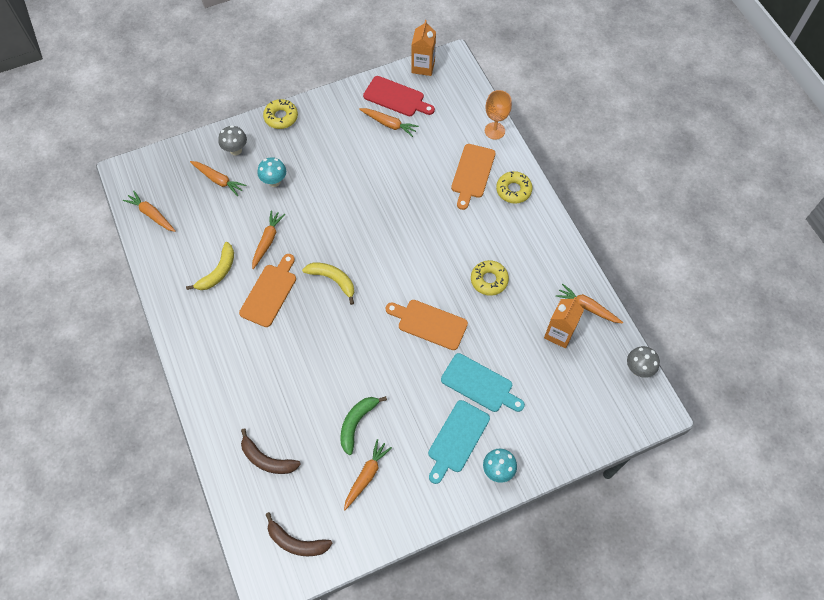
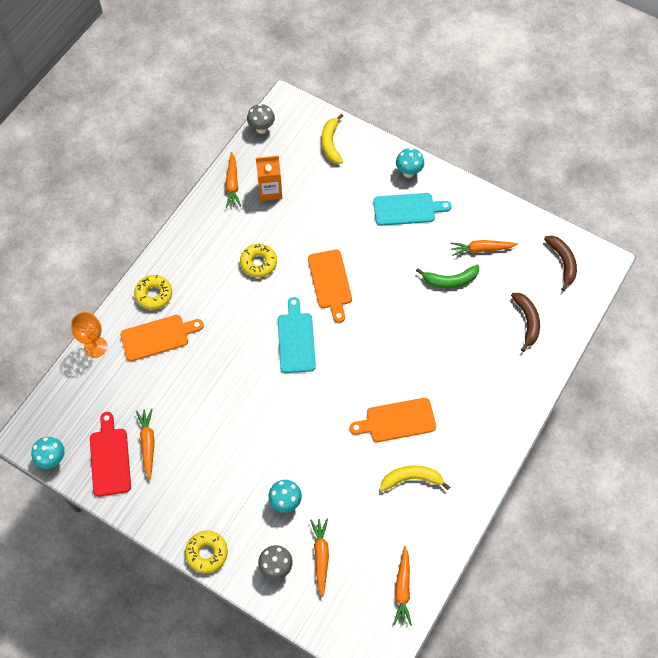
camera: 125 degrees left, 0 degrees up
(267, 241) = (351, 460): orange carrot -> none
(333, 280) = (347, 379): yellow banana -> yellow banana (331, 143)
(423, 67) = (53, 459): orange carton -> turquoise mushroom
(479, 384) = (353, 219): turquoise cutting board -> turquoise cutting board (296, 339)

